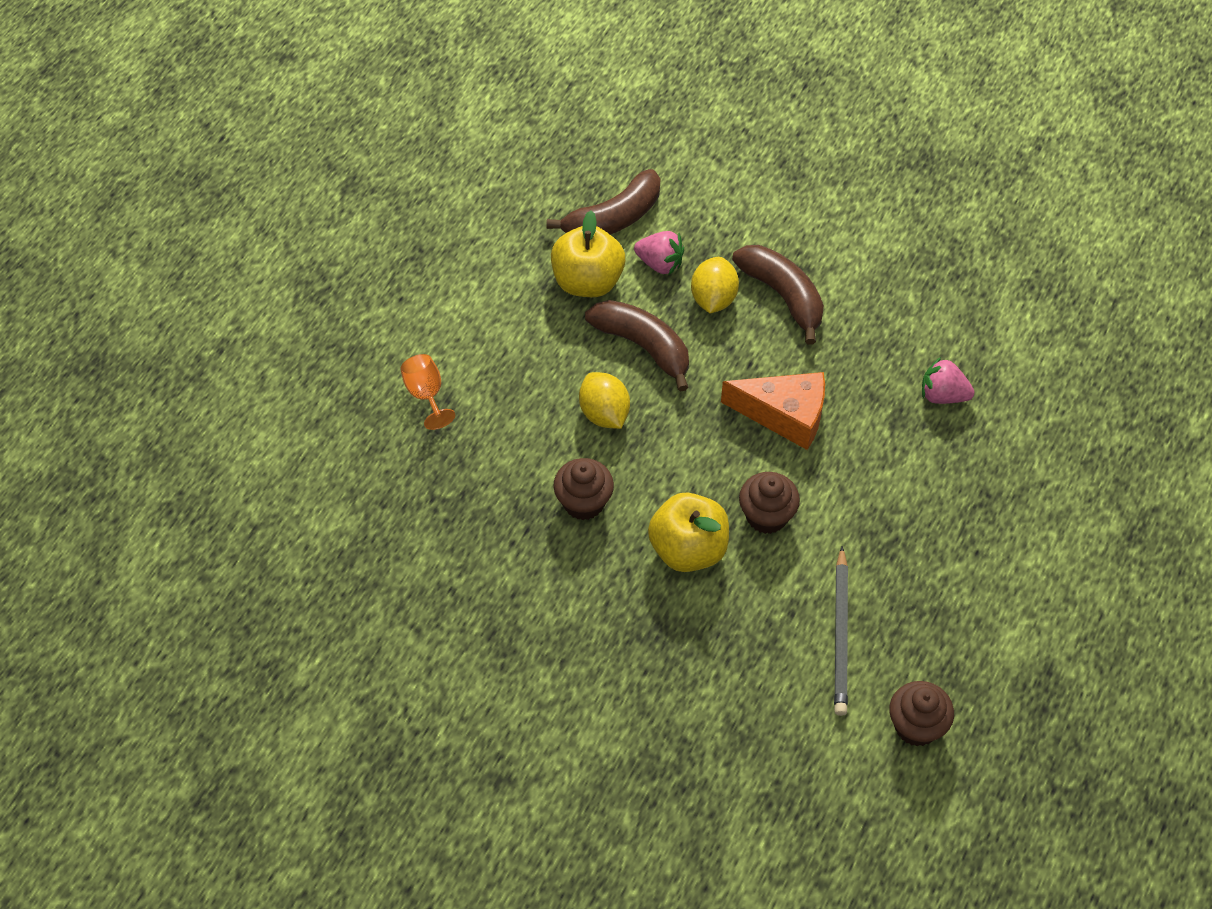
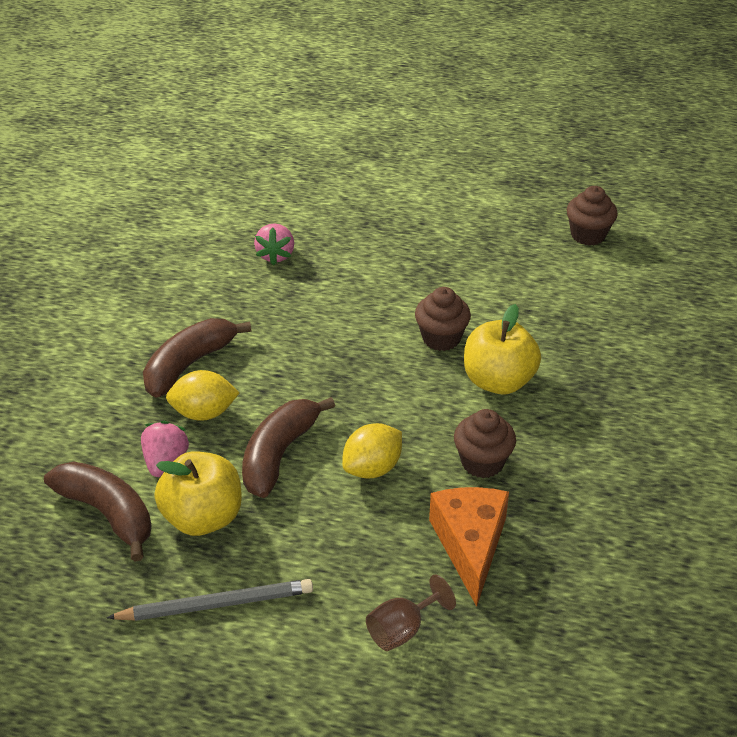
camera: 105 degrees left, 15 degrees down
(426, 394) = (402, 629): orange goblet -> brown goblet
(785, 415) = (329, 343): orange cheese -> orange cheese (470, 545)
(841, 635) = (533, 281): grey pencil -> grey pencil (216, 604)

